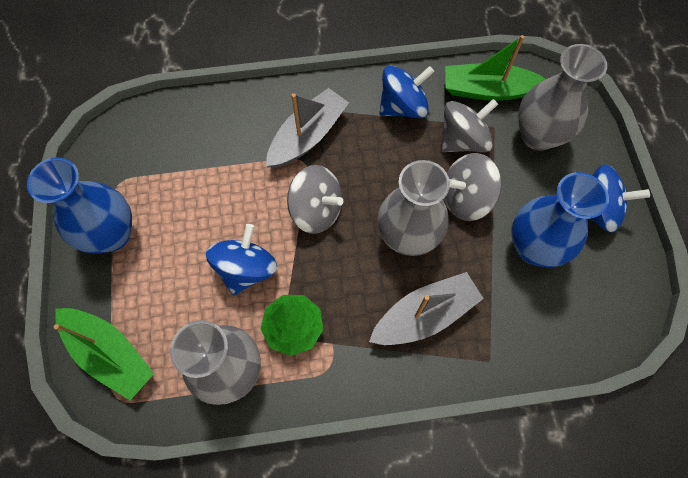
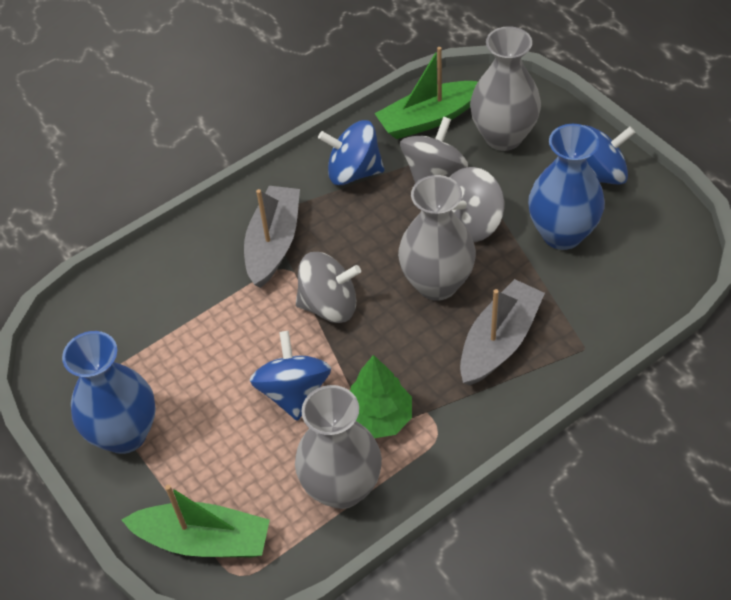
camera: 25 degrees left, 15 degrees down
(403, 107) = (353, 172): blue spinning top -> blue spinning top turned 120 degrees counterclockwise

